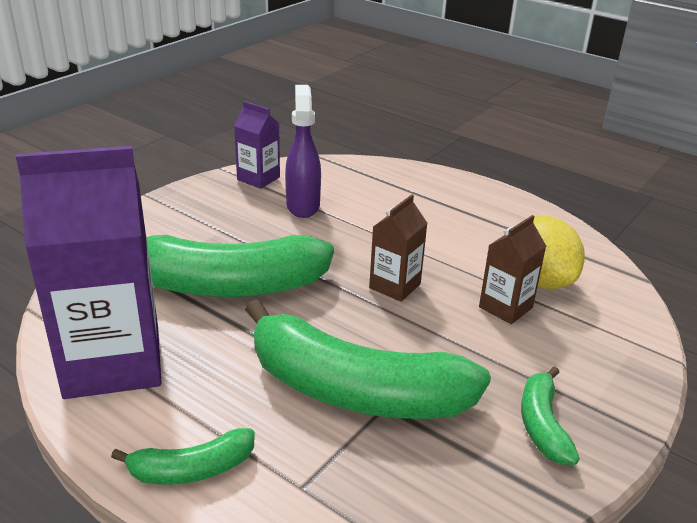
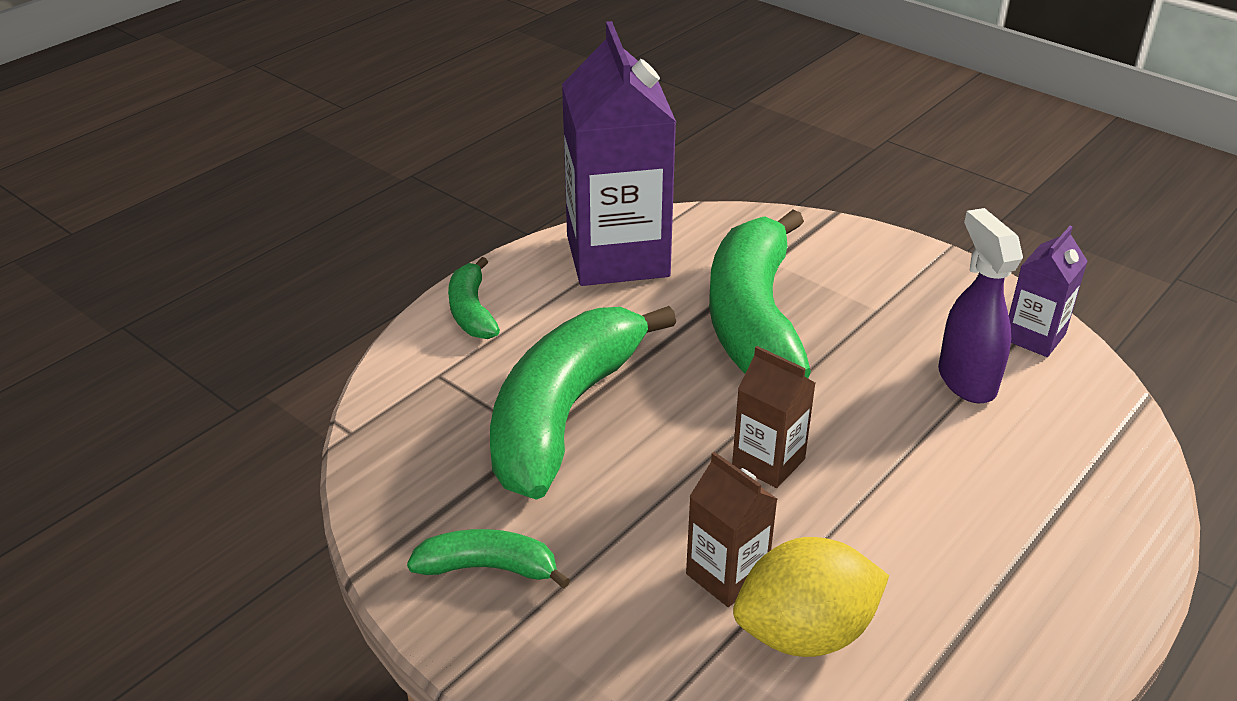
camera: 95 degrees right, 5 degrees up
(303, 205) = (966, 380): purple spray bottle -> purple spray bottle turned 105 degrees counterclockwise

